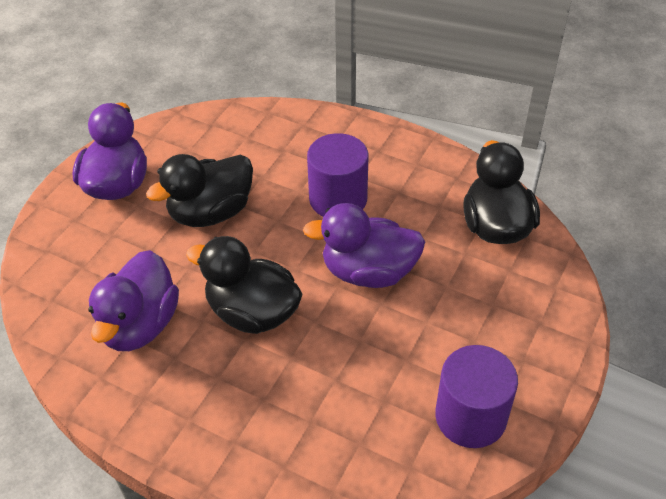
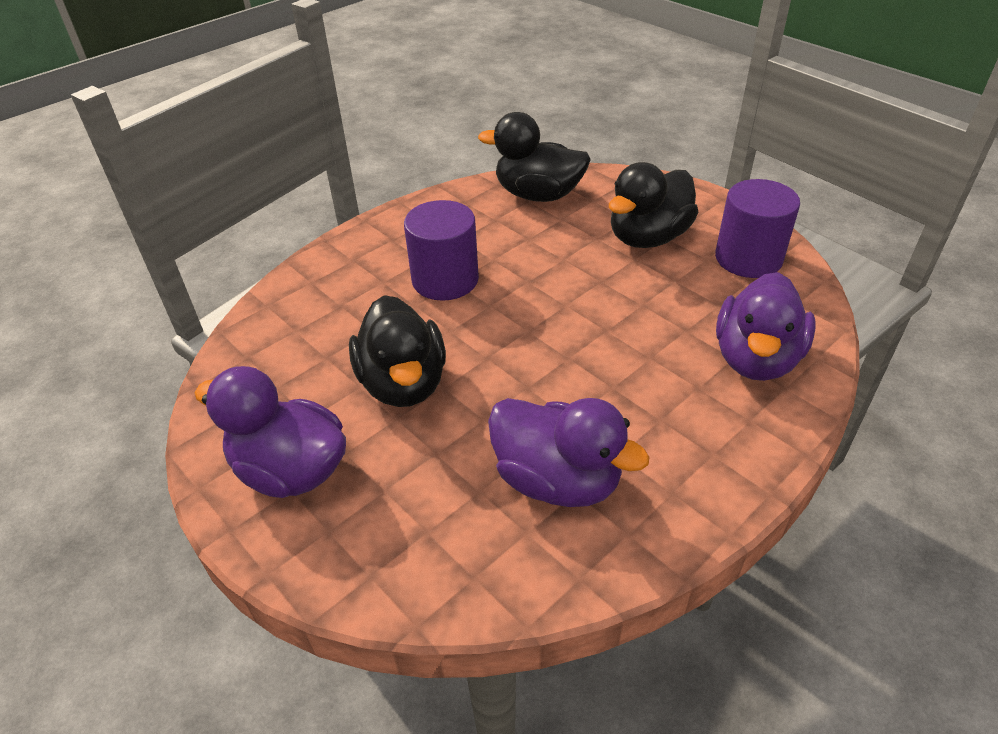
camera: 70 degrees left, 5 degrees down
(252, 312) = (577, 374): black duck -> black duck (648, 237)
(368, 272) = (557, 280): purple duck -> purple duck (756, 359)

